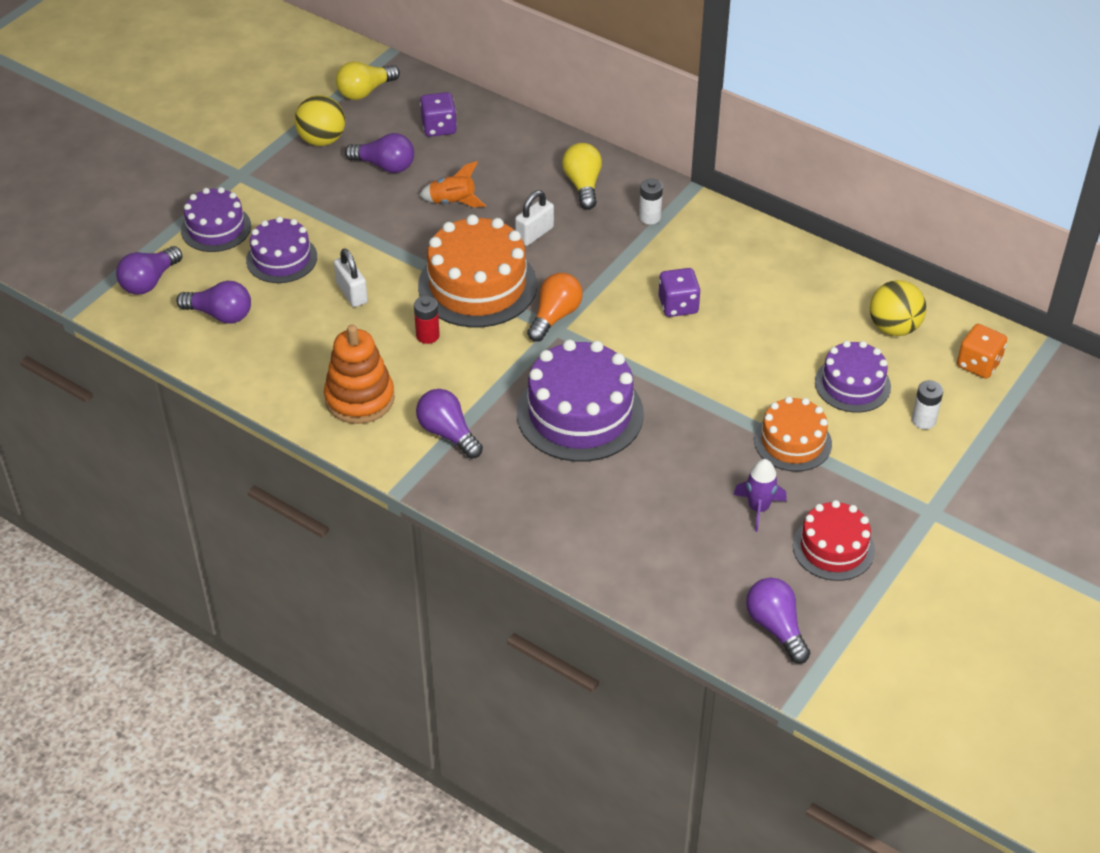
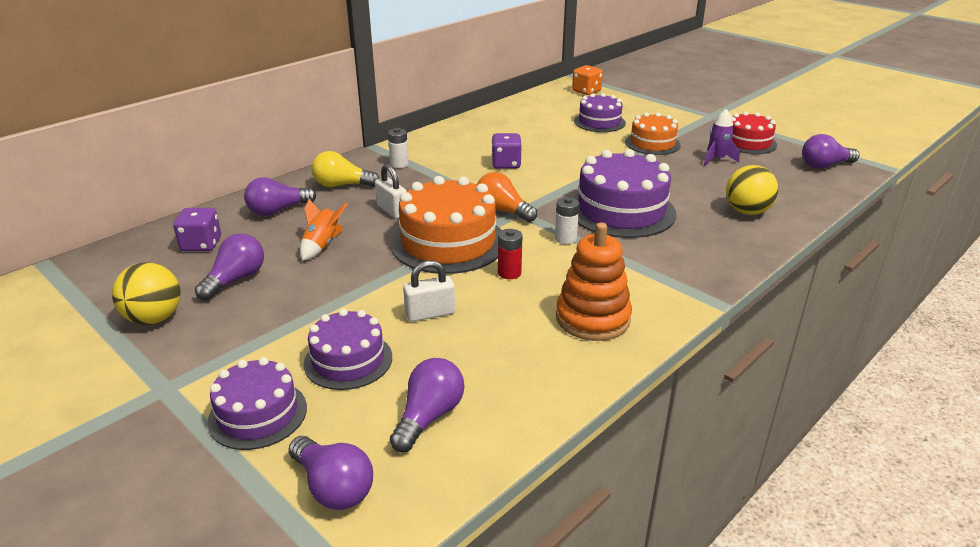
camera: 80 degrees left, 15 degrees down
(365, 91) = (95, 284): yellow light bulb -> none
(448, 433) = (643, 272): purple light bulb -> purple light bulb (278, 210)
(894, 327) = (549, 106): yellow ball -> yellow ball (747, 212)
(923, 420) = (633, 109): white battery -> white battery (565, 239)

